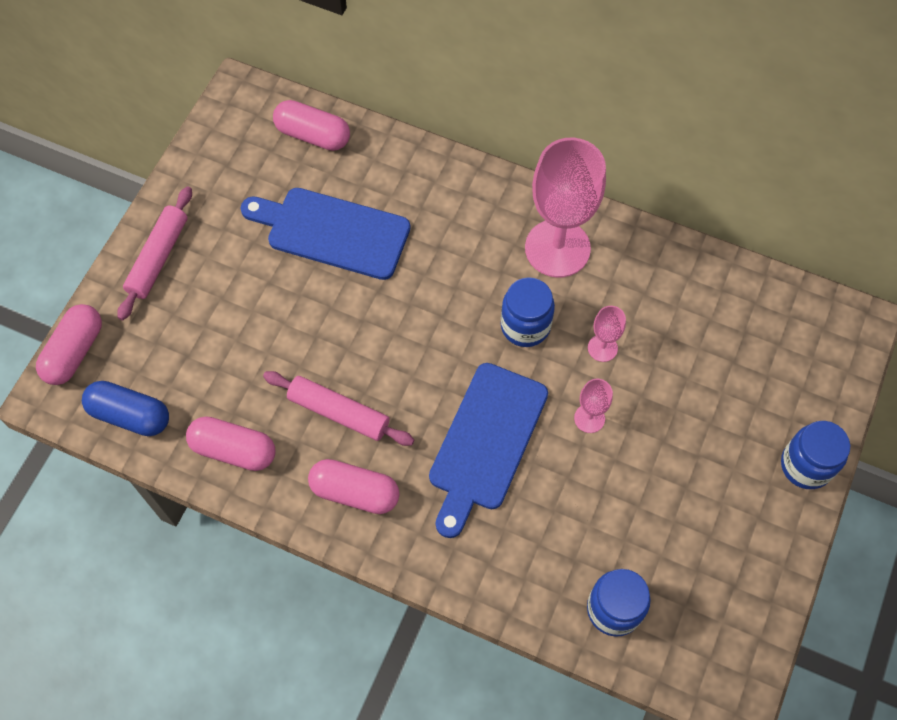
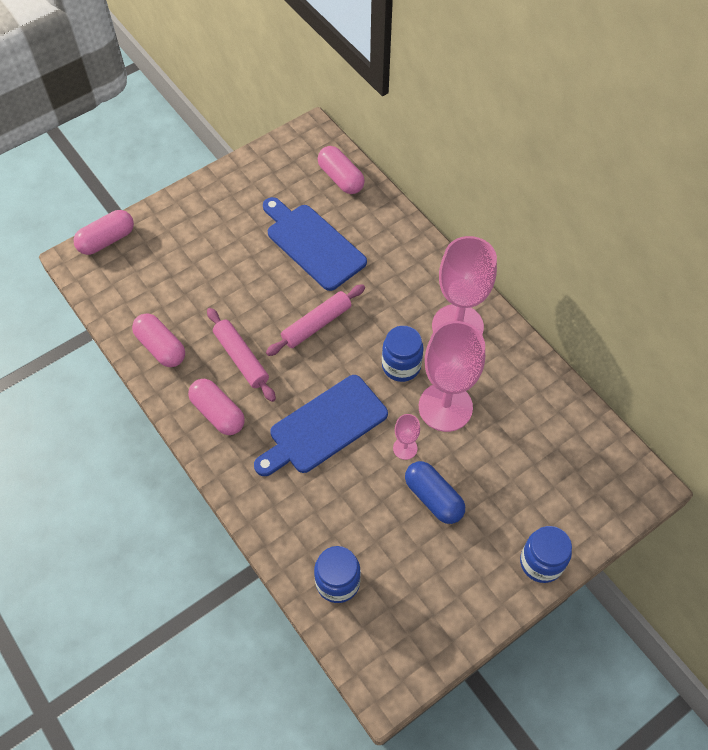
camera: 30 degrees right, 5 degrees down
(130, 415) = (113, 294): blue capsule -> blue capsule (433, 498)
(158, 257) = (194, 208): pink rolling pin -> pink rolling pin (316, 324)
(602, 348) = (445, 407): pink goblet -> pink goblet, size x2.27

